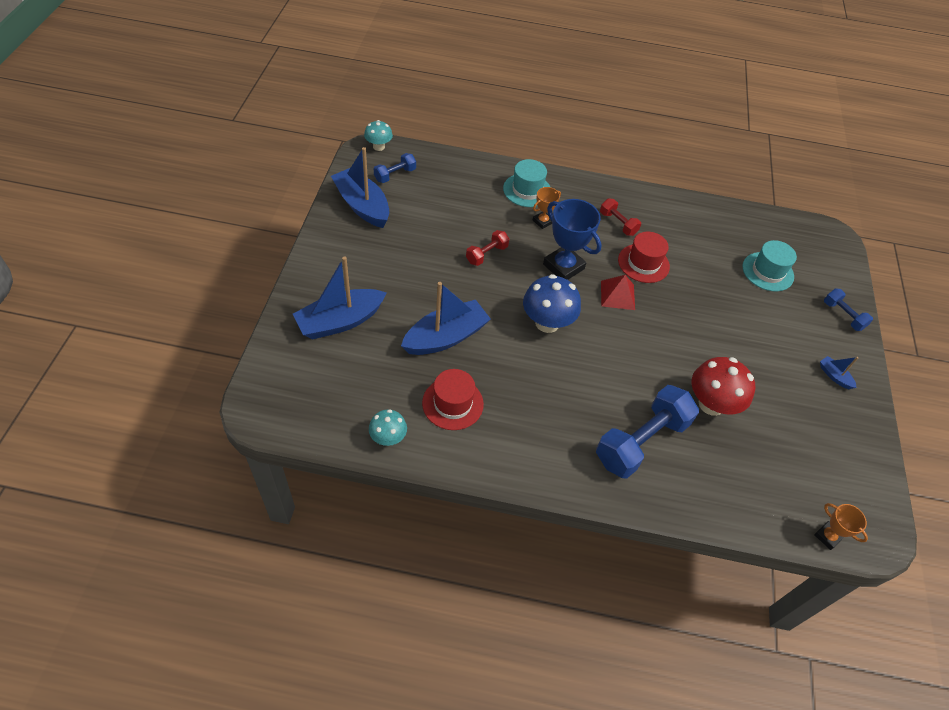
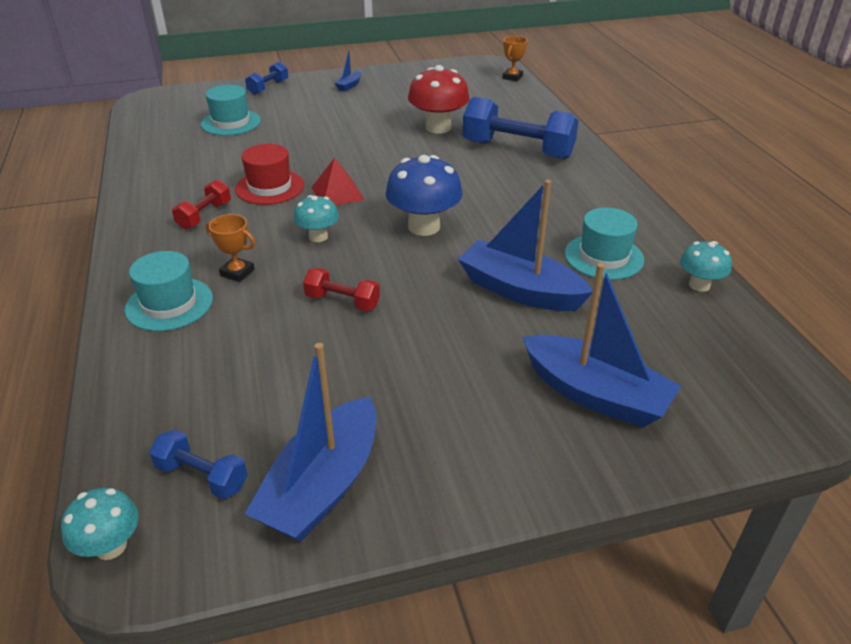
camera: 110 degrees left, 15 degrees down
(452, 403) = (603, 257): red hat -> turquoise hat
(563, 266) = (318, 236): blue trophy -> turquoise mushroom

